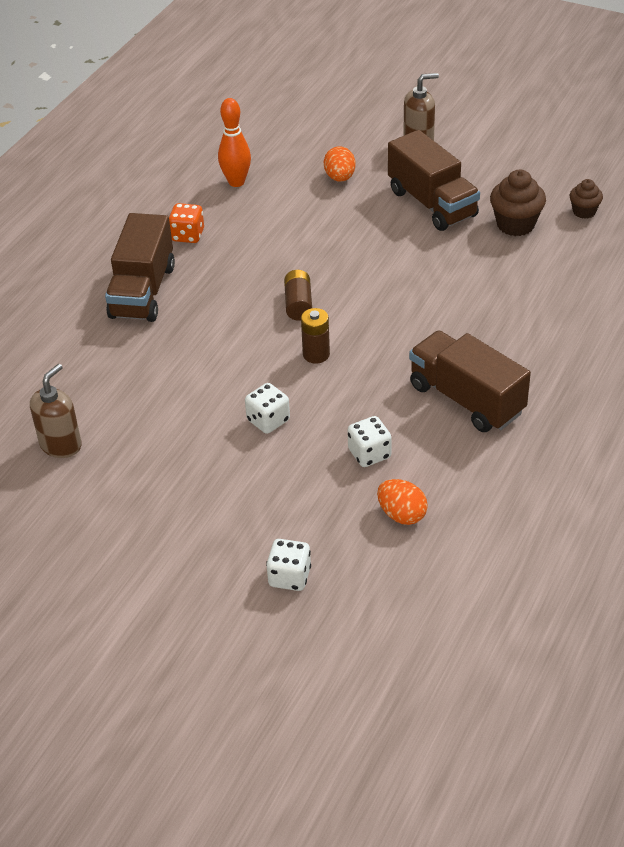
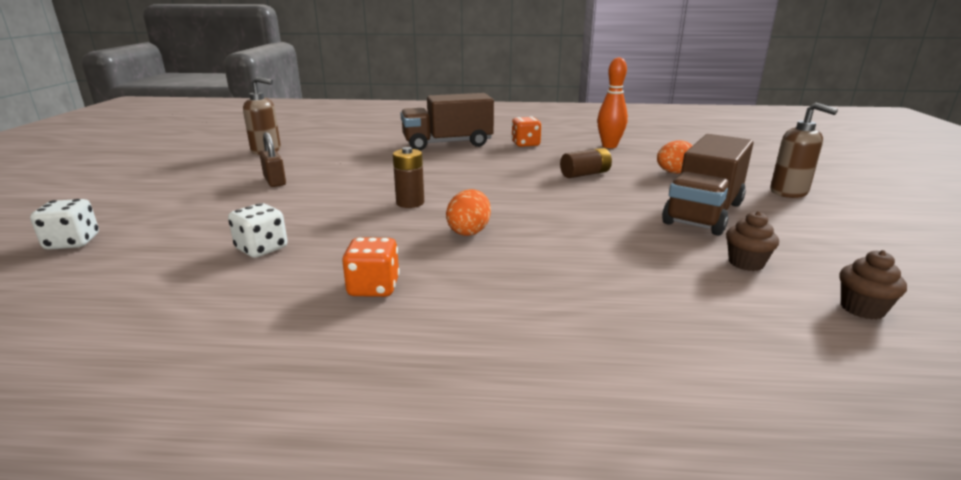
camera: 65 degrees right, 20 degrees down
(193, 441) = (275, 181): none -> brown padlock
(268, 420) = (307, 200): white dice -> none
(298, 304) = (477, 186): brown battery -> brown battery (585, 174)
(402, 514) = (152, 282): orange egg -> orange egg (469, 231)
(466, 399) = (373, 288): brown truck -> orange dice
(515, 224) = (746, 263): brown cupcake -> brown cupcake, size x0.60

